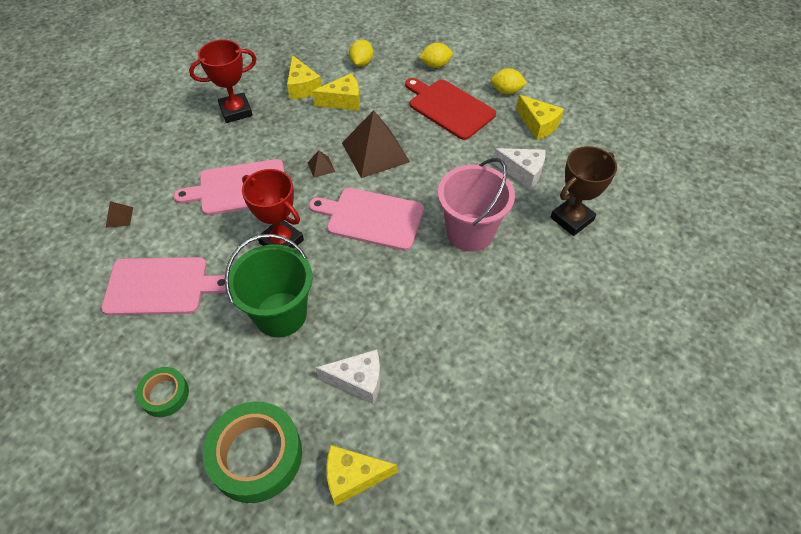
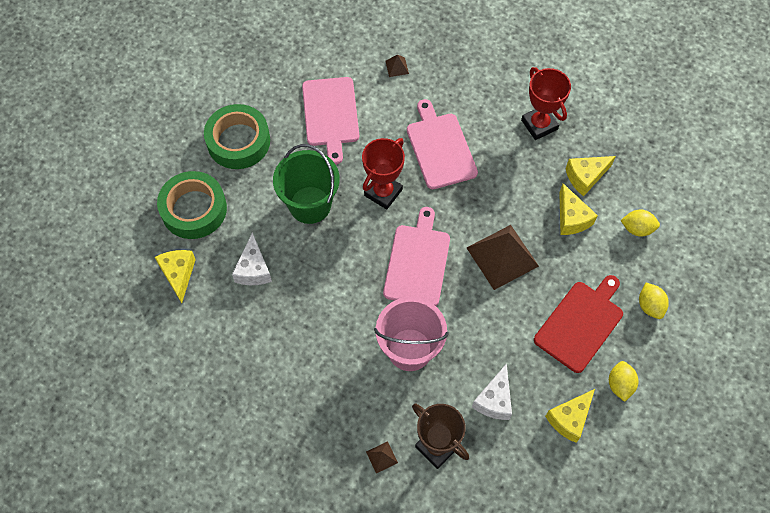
camera: 85 degrees right, 10 degrees up
(165, 394) = (238, 141): green tape -> green tape, size x1.84
(321, 167) = (475, 211): brown pyramid -> brown pyramid (381, 457)

